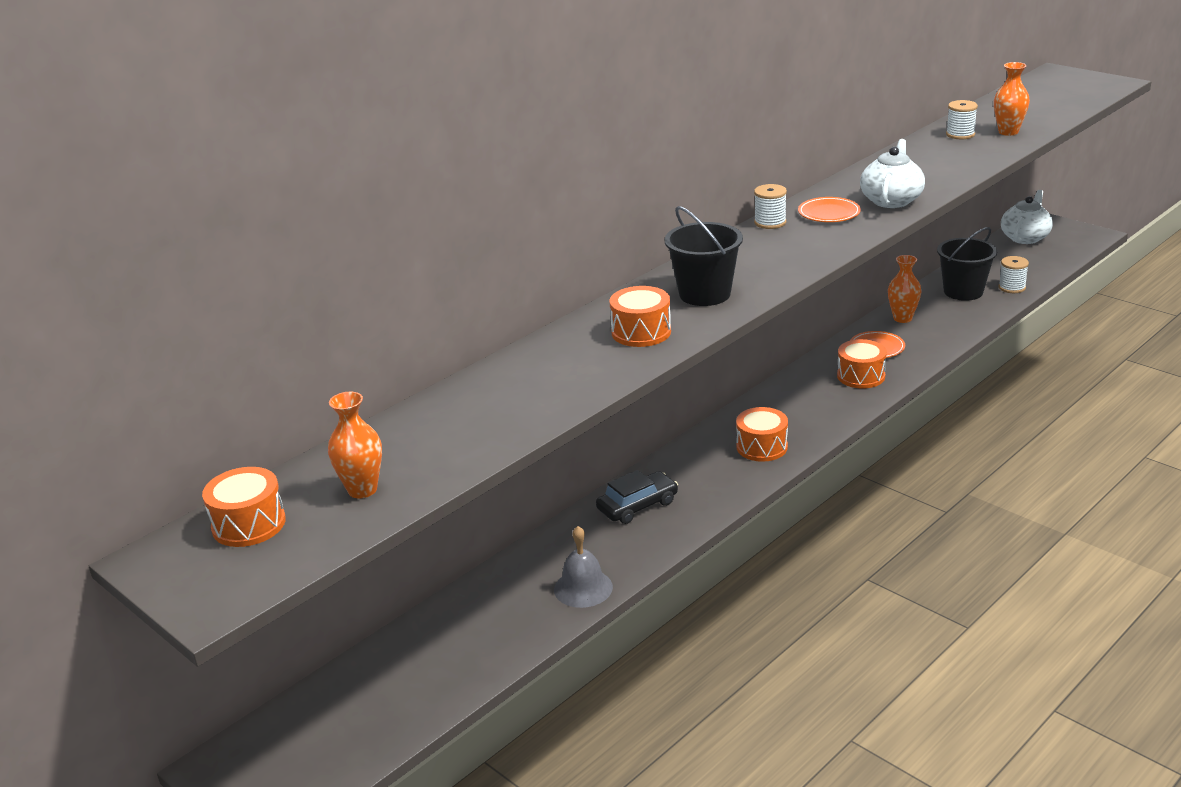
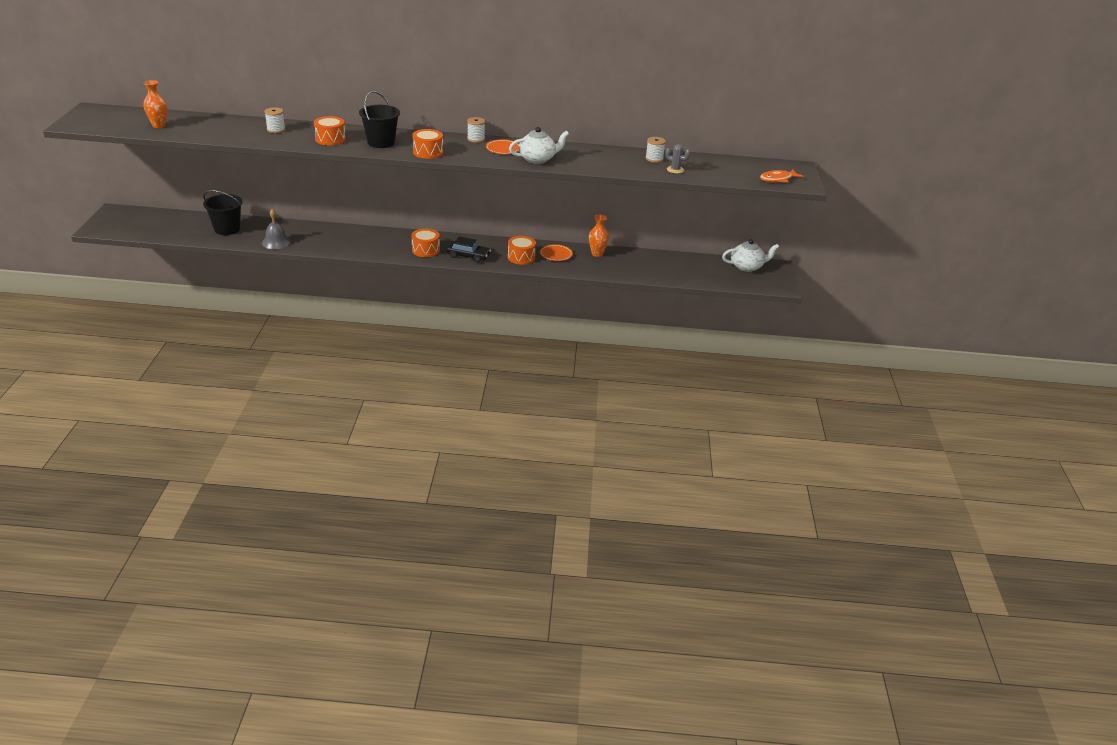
camera: 45 degrees right, 5 degrees up
(249, 524) = (122, 115): orange drum -> orange drum (428, 152)
(637, 506) = (347, 236): black car -> black car (468, 256)
(963, 291) = (651, 263): black bucket -> black bucket (227, 229)
(1008, 132) = (675, 170): orange vase -> grey cactus
(1012, 287) = (675, 276): white spool -> white spool (276, 129)
(1086, 90) = (778, 179): none -> orange fish

